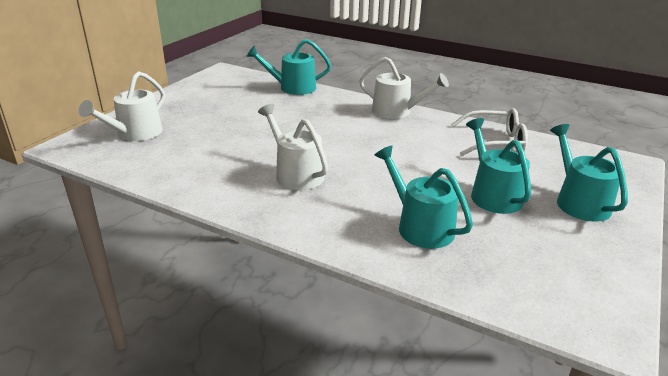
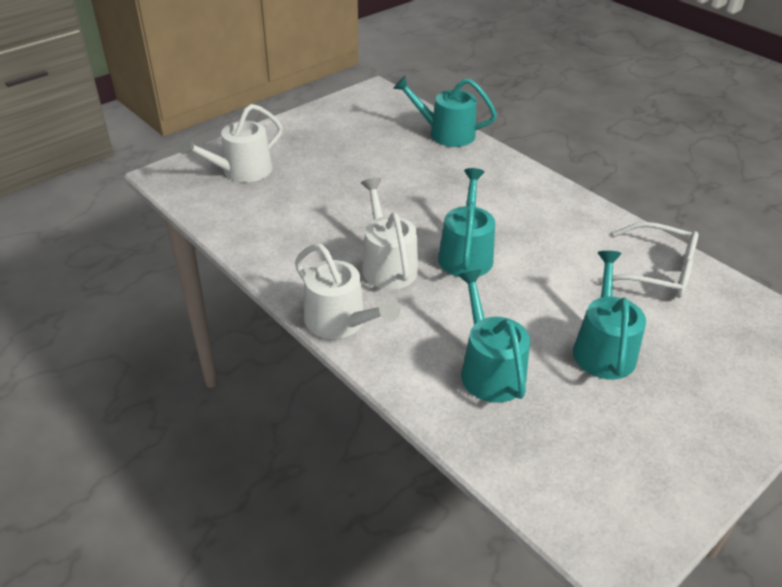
camera: 20 degrees right, 10 degrees up
(396, 111) = (556, 197): white watering can -> white watering can (340, 322)
(579, 201) = (709, 385): turquoise watering can -> turquoise watering can (466, 254)

